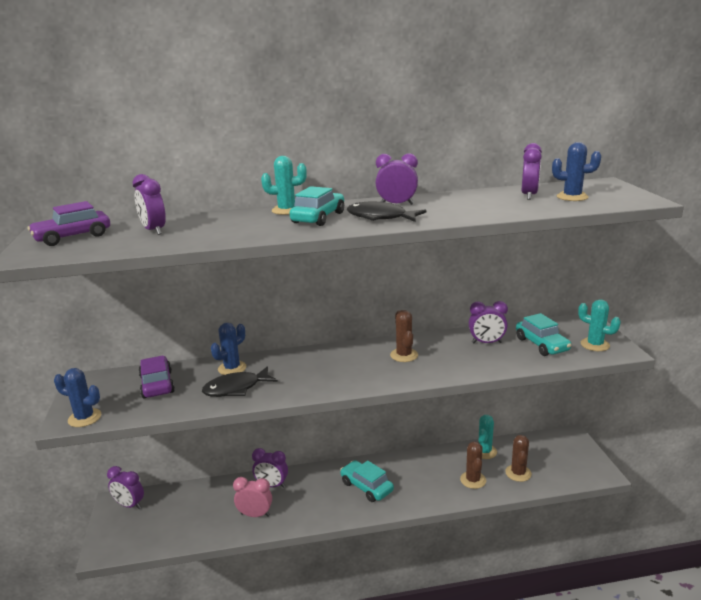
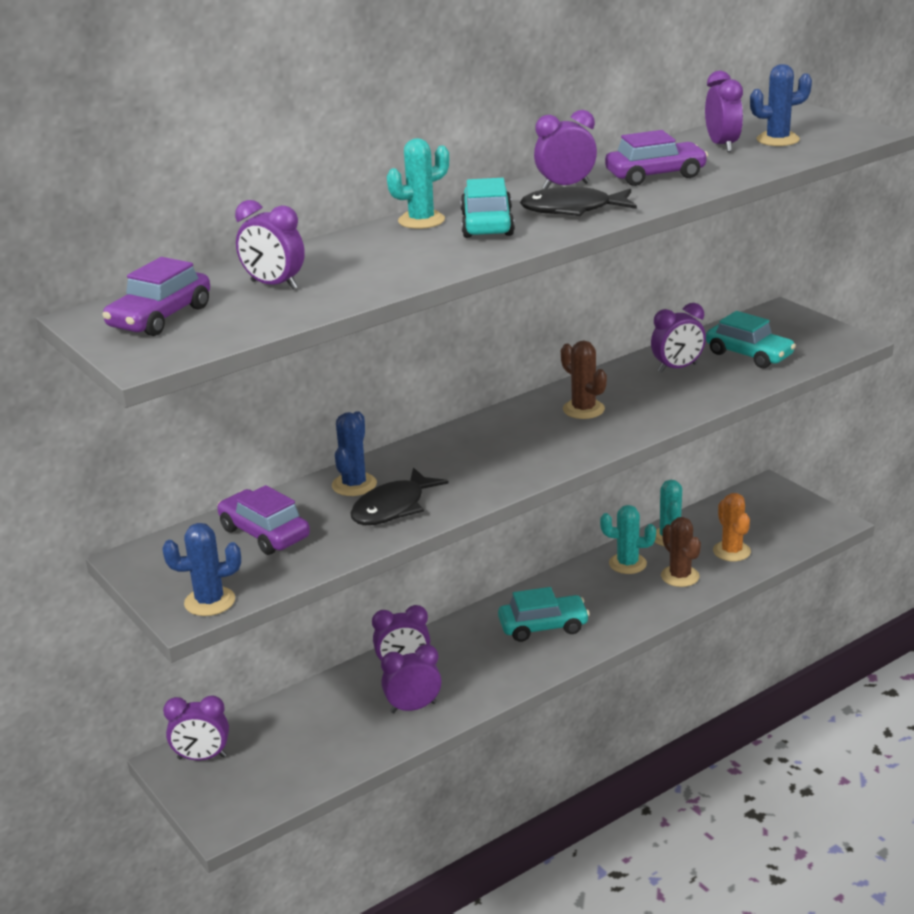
camera: 25 degrees left, 5 degrees up
(255, 515) = (413, 707): pink clock -> purple clock
(366, 487) = (543, 626): turquoise car -> turquoise car turned 150 degrees clockwise
(461, 206) = (655, 175): none -> purple car
(518, 473) = (731, 551): brown cactus -> orange cactus
(595, 345) = (813, 340): turquoise cactus -> turquoise cactus (627, 564)

